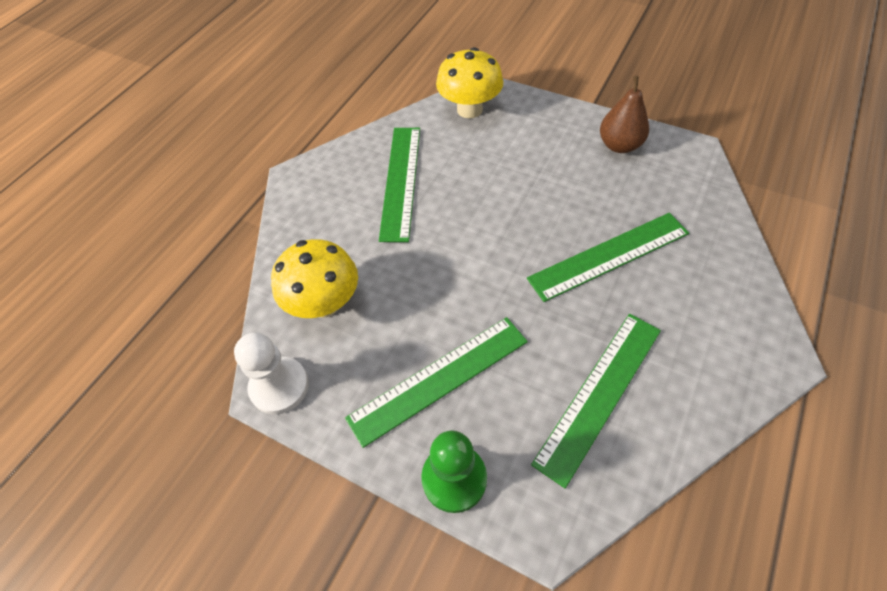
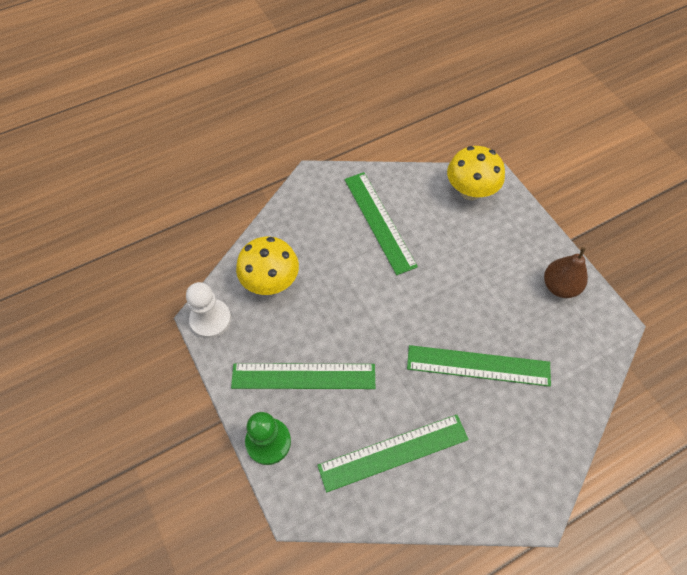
camera: 30 degrees right, 5 degrees up
(400, 181) = (379, 222): green ruler -> green ruler turned 60 degrees counterclockwise

